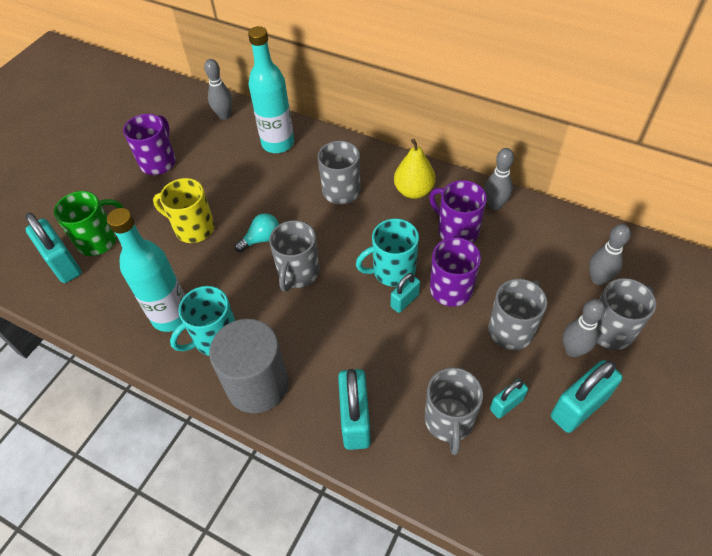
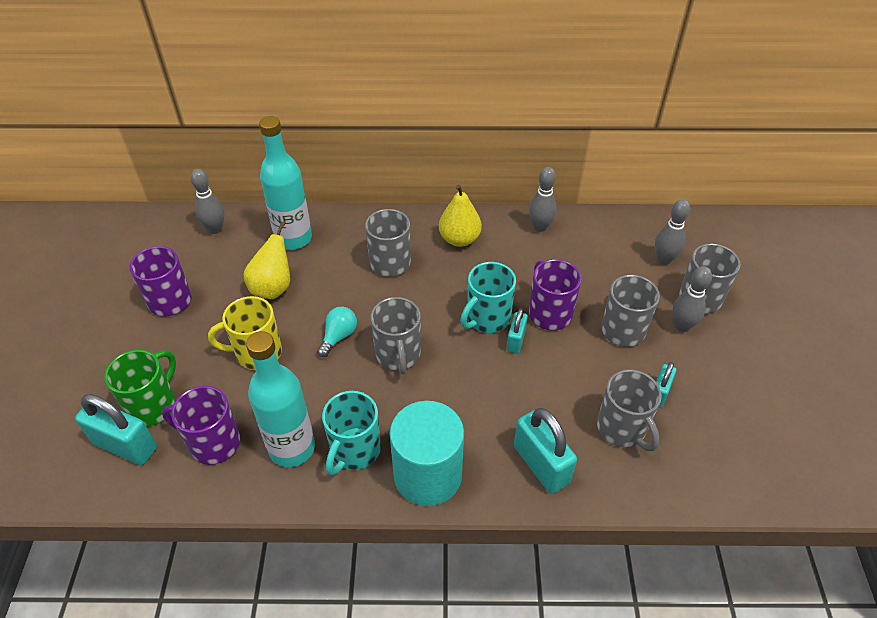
camera: 30 degrees left, 5 degrees down
(237, 179) = (273, 288): none -> yellow pear
(257, 384) = (427, 475): grey cylinder -> turquoise cylinder
(456, 231) = (522, 261): purple mug -> purple mug (213, 443)
(578, 407) = (715, 370): turquoise padlock -> none

